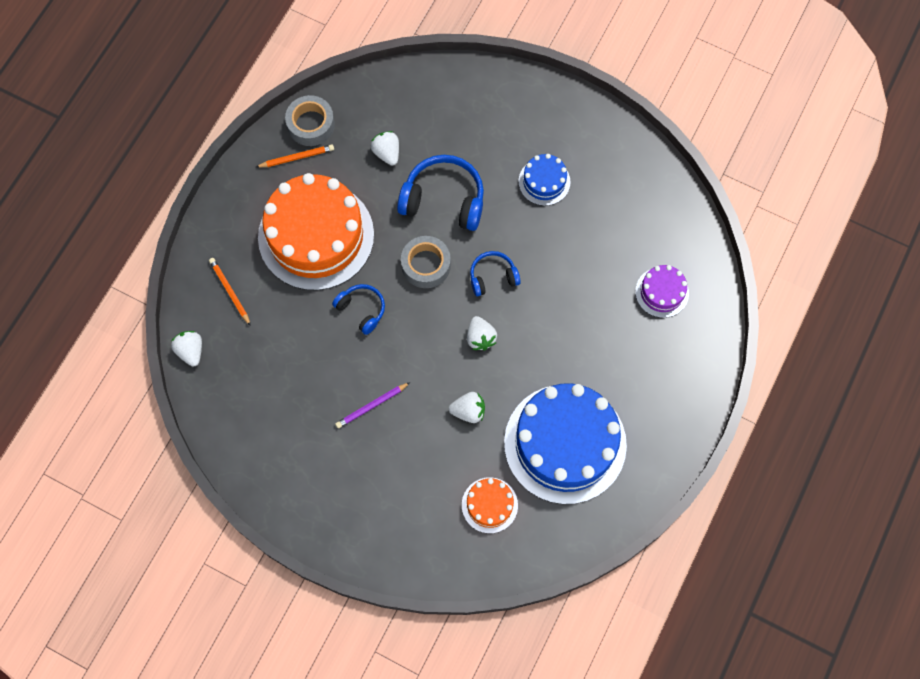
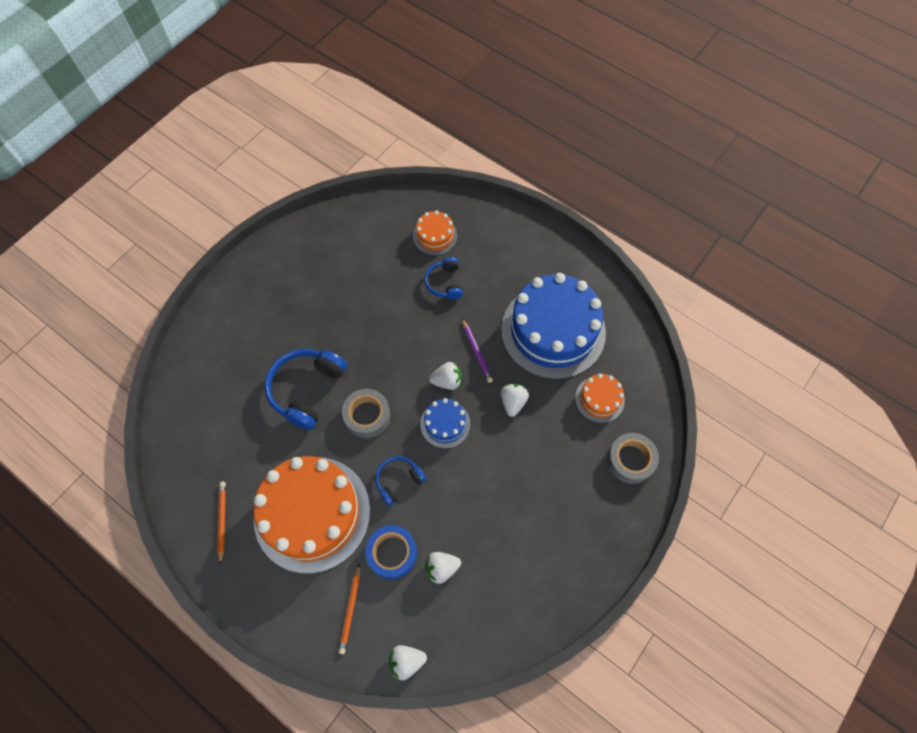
camera: 80 degrees left, 5 degrees down
(230, 291) = (350, 610): orange pencil -> orange pencil turned 60 degrees counterclockwise
(288, 318) = (392, 553): none -> blue tape
(311, 124) = (190, 501): grey tape -> grey tape (630, 460)
(371, 406) = (495, 486): purple pencil -> purple pencil (476, 352)
(387, 153) = (244, 433): white strawberry -> white strawberry (441, 568)
(492, 277) = (392, 361): blue headphones -> blue headphones (445, 283)
(544, 181) = (312, 304): blue cake -> blue cake (445, 424)
(662, 292) = (435, 236): purple cake -> orange cake

